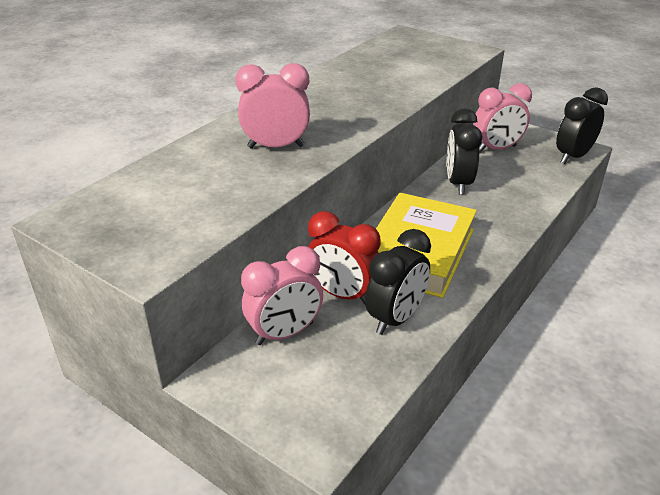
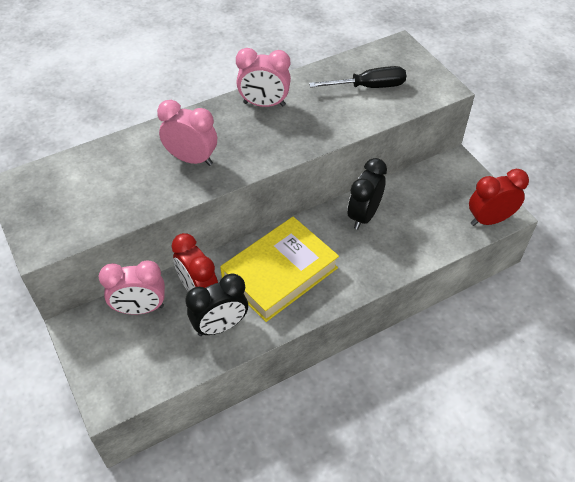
camera: 25 degrees right, 15 degrees up
(405, 62) = (368, 87): none -> black screwdriver
(496, 149) = (427, 188): pink clock -> pink clock (264, 104)
(573, 156) = (489, 220): black clock -> red clock

